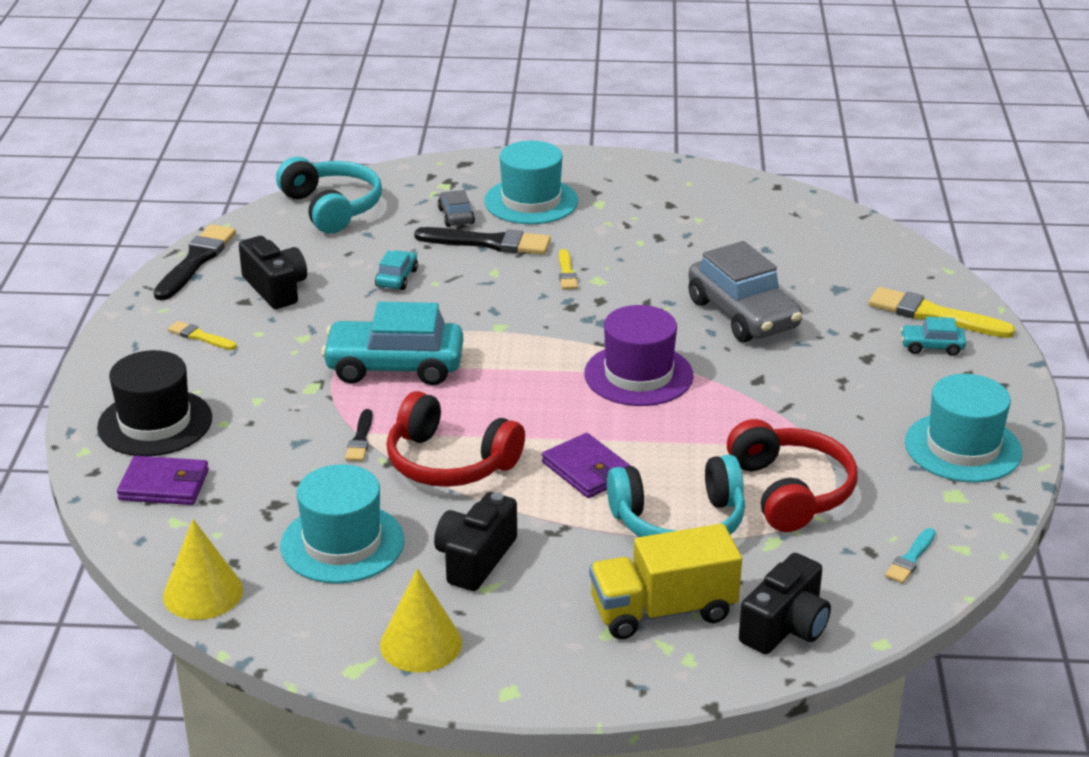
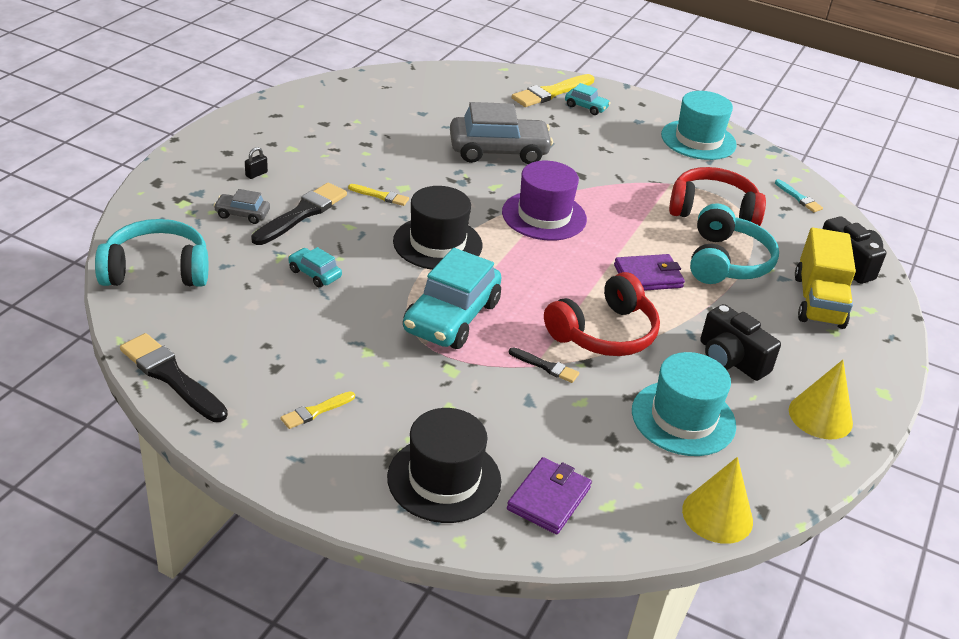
camera: 70 degrees left, 5 degrees up
(275, 288) = (270, 343): black camera -> none
(514, 326) = (437, 243): none -> black hat
(531, 201) = (256, 174): turquoise hat -> black padlock
(932, 346) = (586, 107): turquoise car -> turquoise car turned 90 degrees counterclockwise

